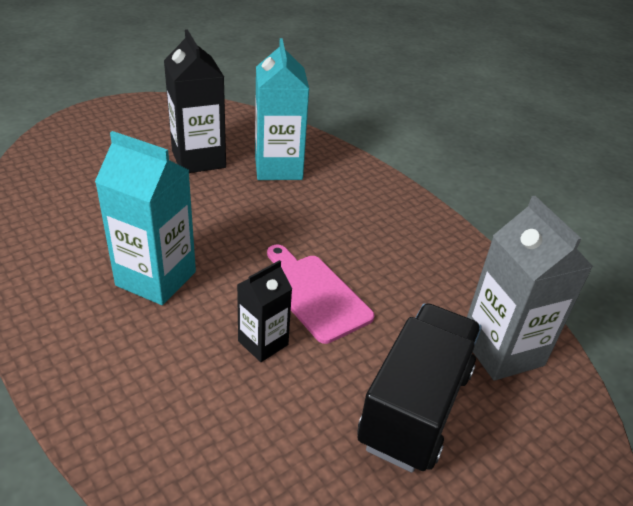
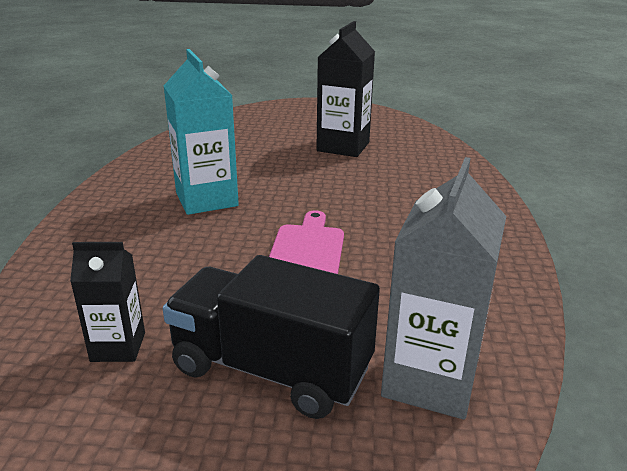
camera: 45 degrees right, 10 degrees down
(263, 343) = (218, 265): black carton -> black carton (118, 347)
(278, 168) = (403, 170): turquoise carton -> none
(415, 407) = (271, 369): black truck -> black truck turned 135 degrees counterclockwise

